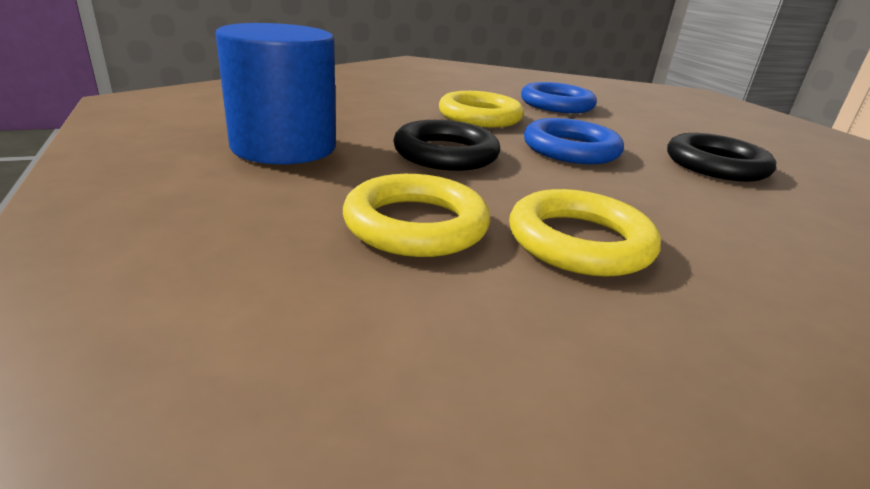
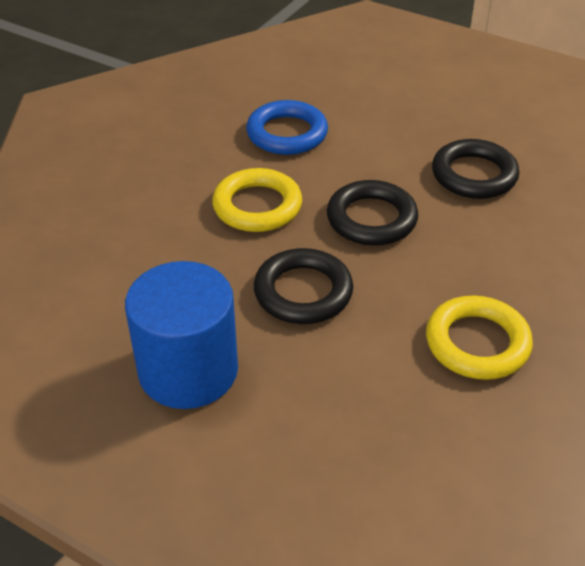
camera: 35 degrees left, 15 degrees up
(416, 225) = (384, 395): yellow ring -> none
(570, 149) = (371, 219): blue ring -> black ring

